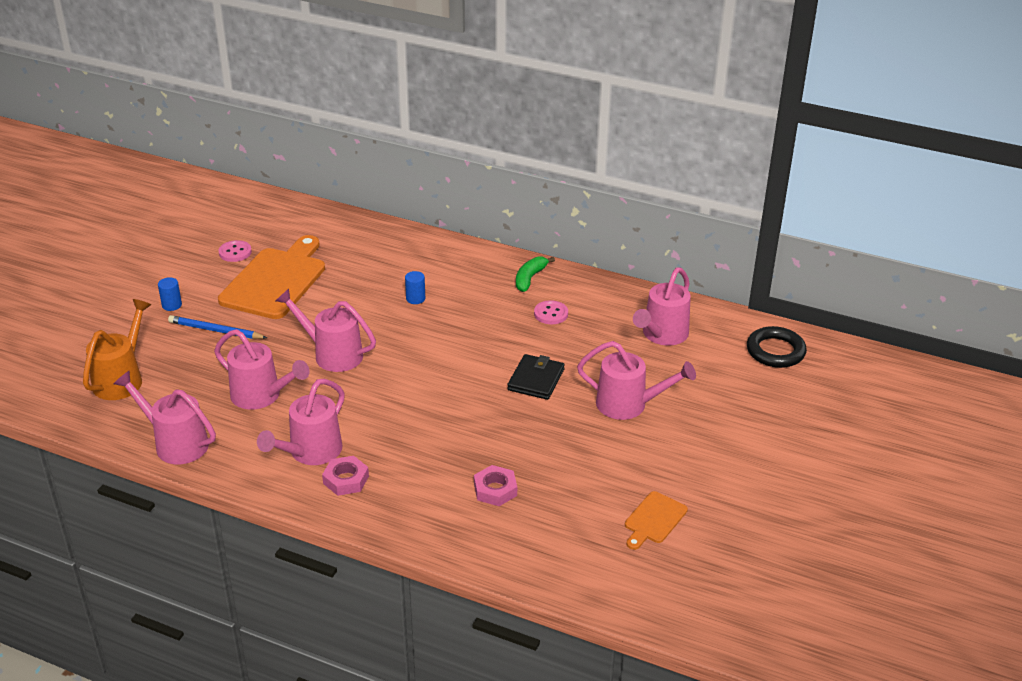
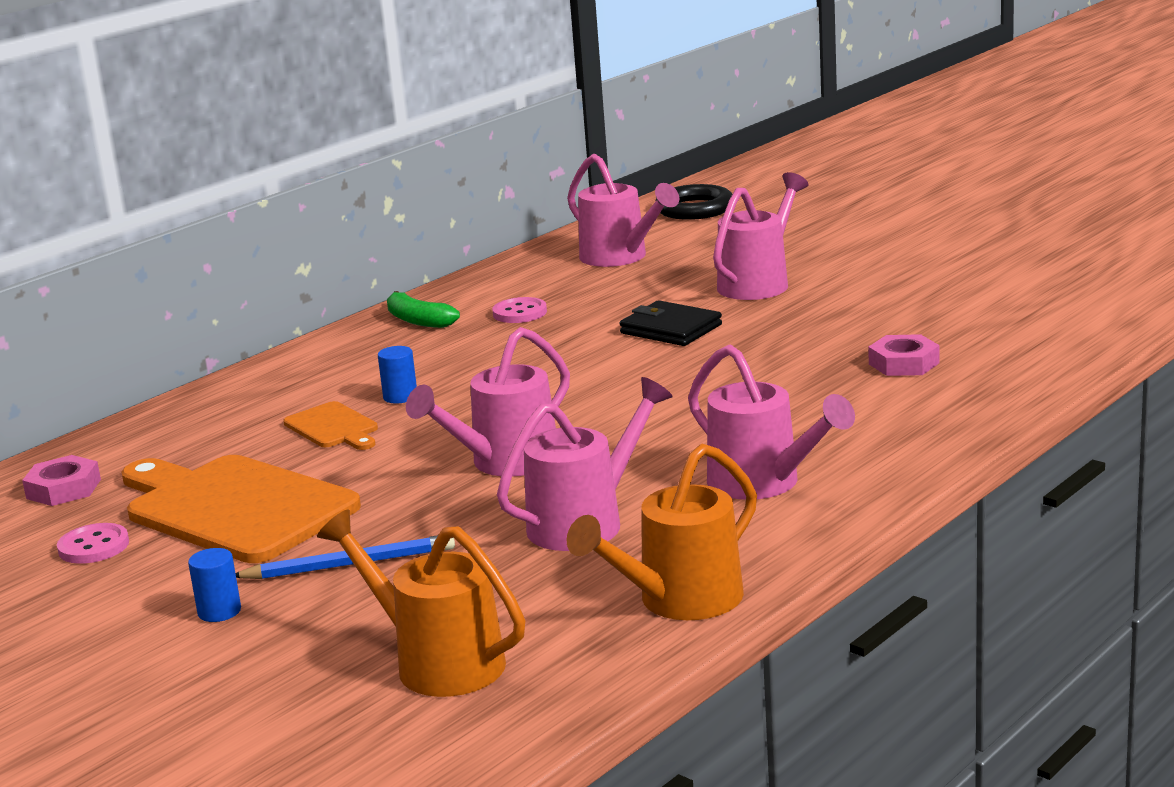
camera: 70 degrees left, 15 degrees down
(175, 443) = (678, 601): pink watering can -> orange watering can
(216, 330) = (349, 564): blue pencil -> blue pencil turned 135 degrees counterclockwise
(346, 480) = (843, 458): pink nut -> pink nut (63, 489)
(654, 520) = (991, 285): orange cutting board -> orange cutting board (333, 427)

